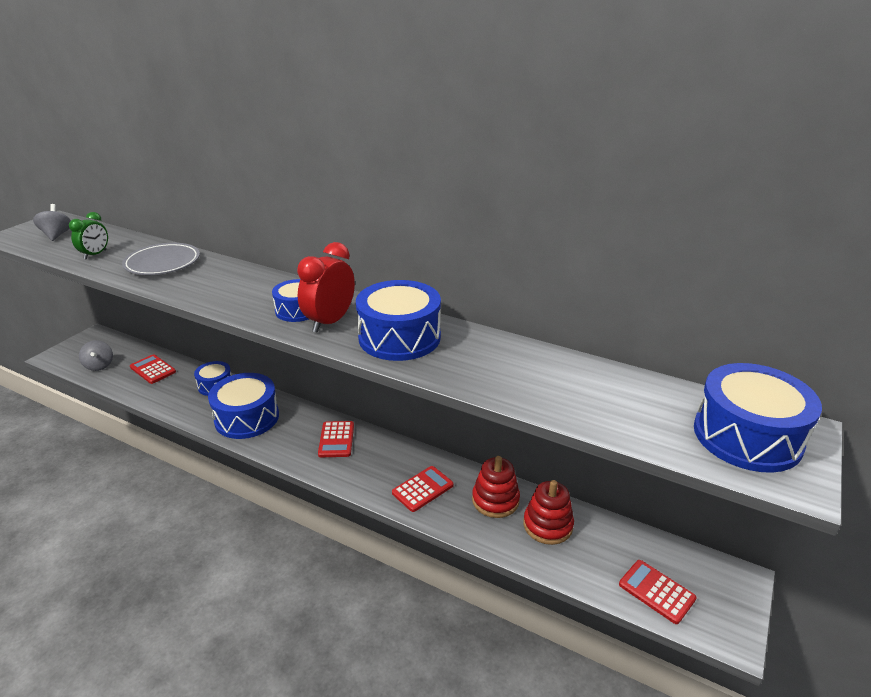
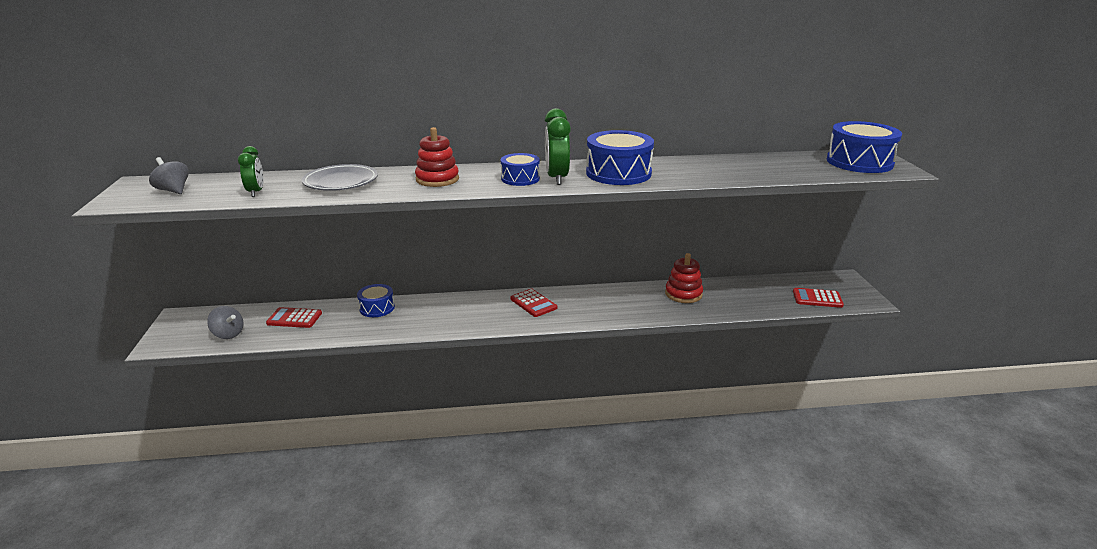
camera: 35 degrees left, 5 degrees down
(247, 418) = (440, 317): blue drum -> none
(330, 322) = (557, 178): red clock -> green clock
(422, 489) = (632, 306): red calculator -> none
(547, 525) = (728, 293): red stacking toy -> red stacking toy (437, 179)

